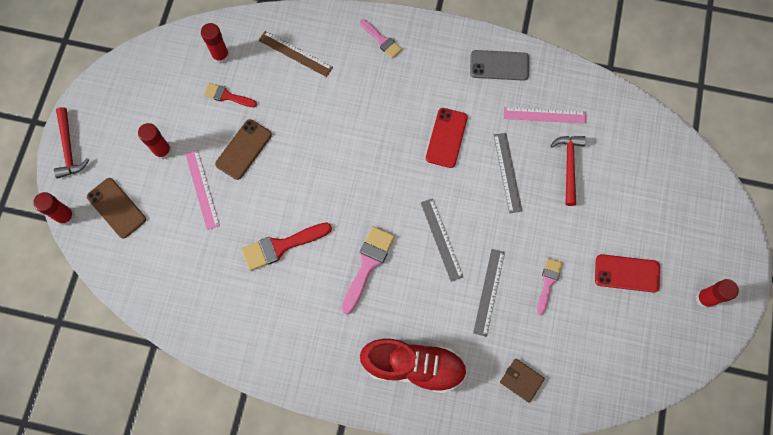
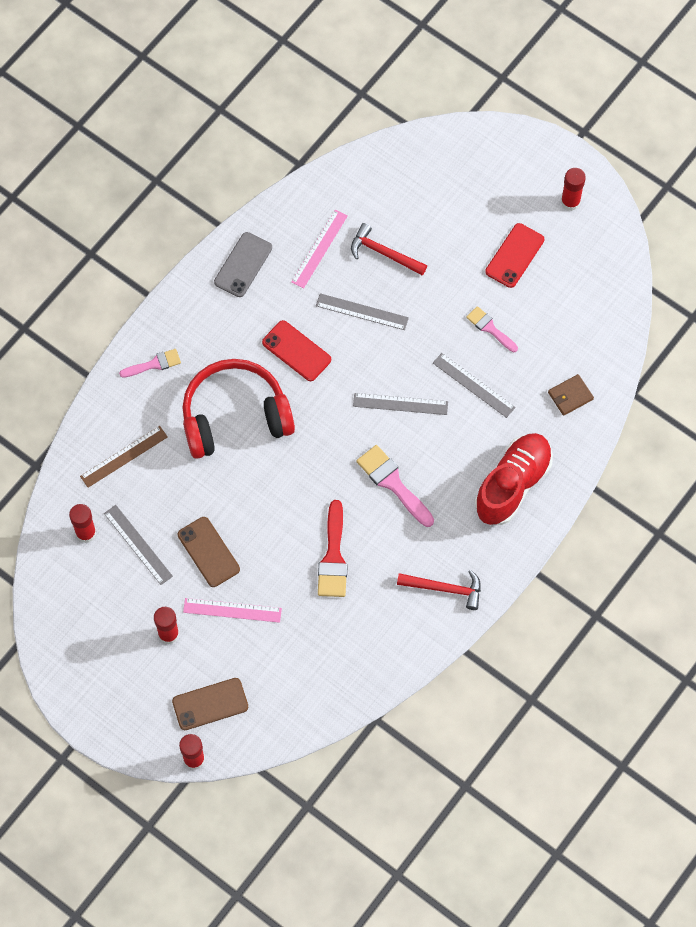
camera: 65 degrees left, 5 degrees down
(69, 148) = (115, 730): red hammer -> red hammer (445, 589)
(227, 96) = (138, 544): red brush -> grey ruler
(367, 117) = (235, 417): none -> red headphones

